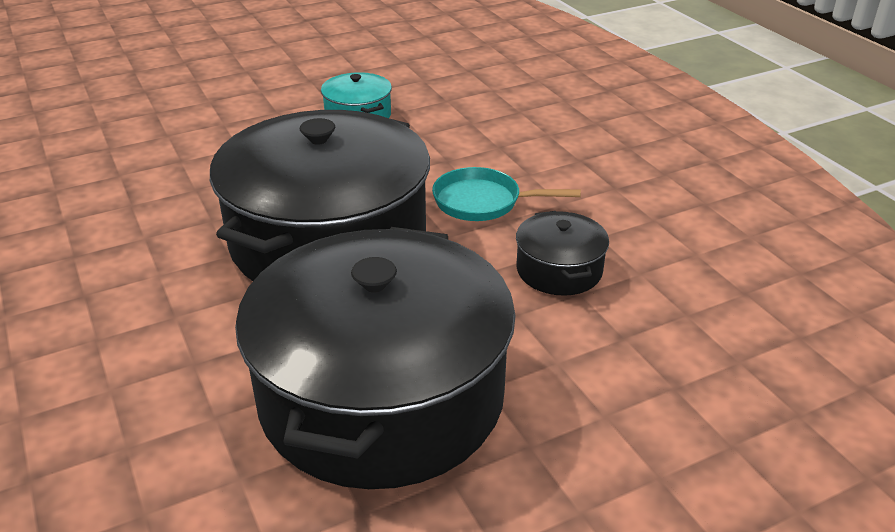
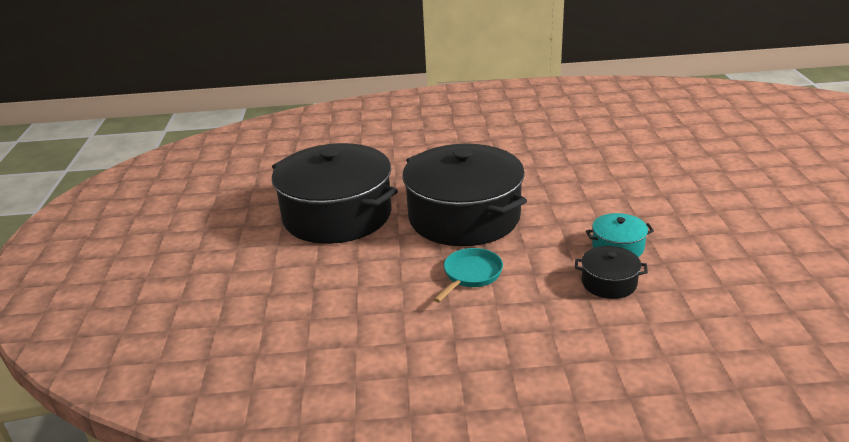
camera: 115 degrees right, 5 degrees down
(559, 270) = (382, 285): black pot -> black pot (609, 283)

